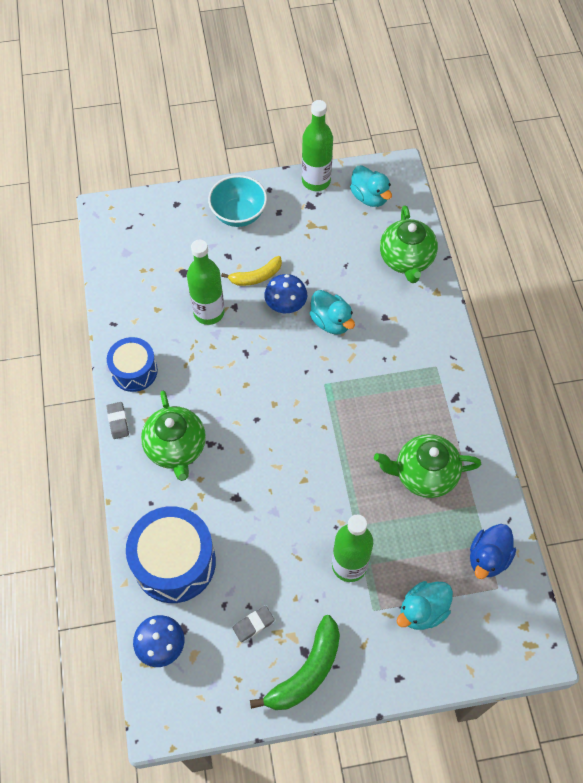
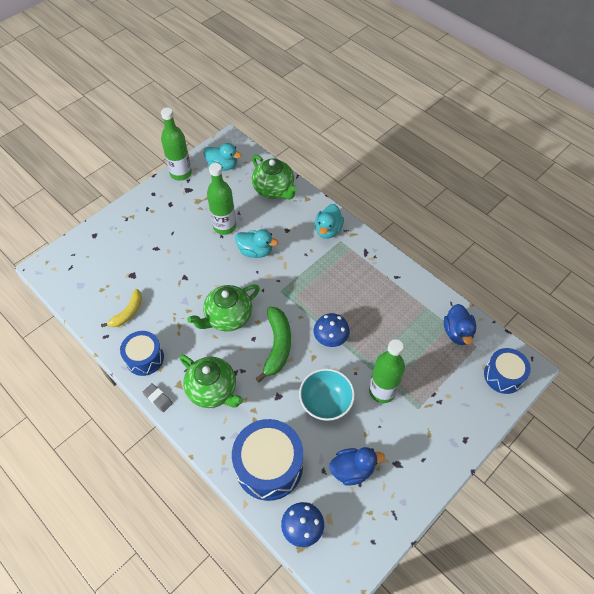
camera: 35 degrees left, 5 degrees down
(209, 312) = (169, 290): green bottle -> green bottle (224, 226)
(238, 214) = (144, 219): turquoise bowl -> turquoise bowl (325, 403)
(253, 624) = (352, 470): grey eraser -> blue duck
(256, 276) = (185, 251): yellow banana -> yellow banana (128, 313)
(286, 304) = (218, 257): blue mushroom -> blue mushroom (330, 338)
(306, 671) = (408, 476): green banana -> green banana (277, 346)
(422, 611) = (446, 389): turquoise duck -> turquoise duck (328, 230)
(424, 474) = (383, 308): green teapot -> green teapot (228, 317)
(501, 641) = (503, 375): none -> blue drum

